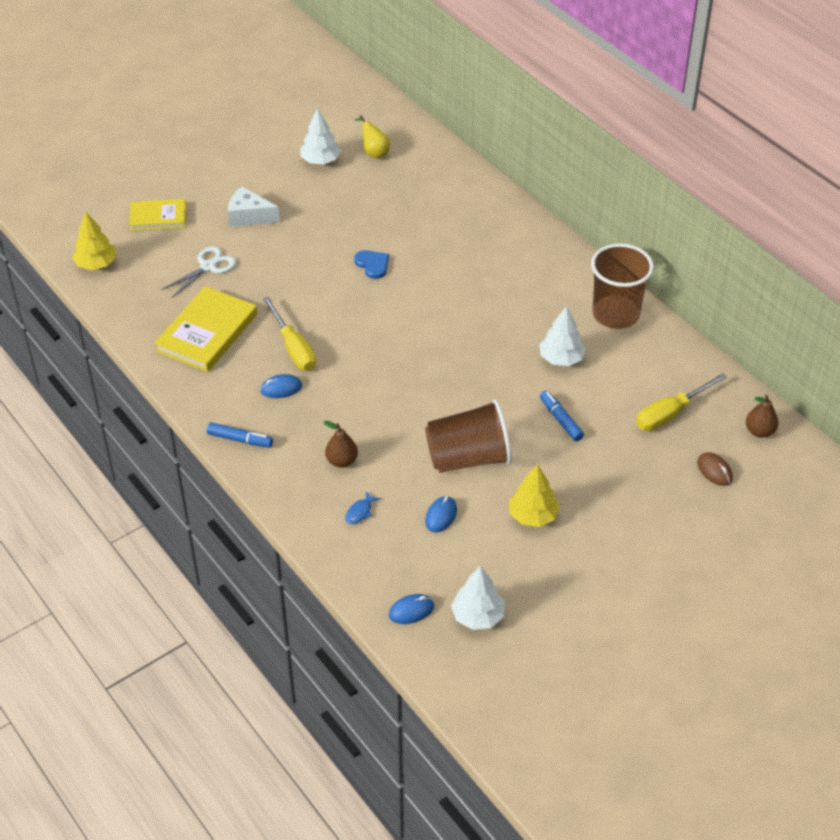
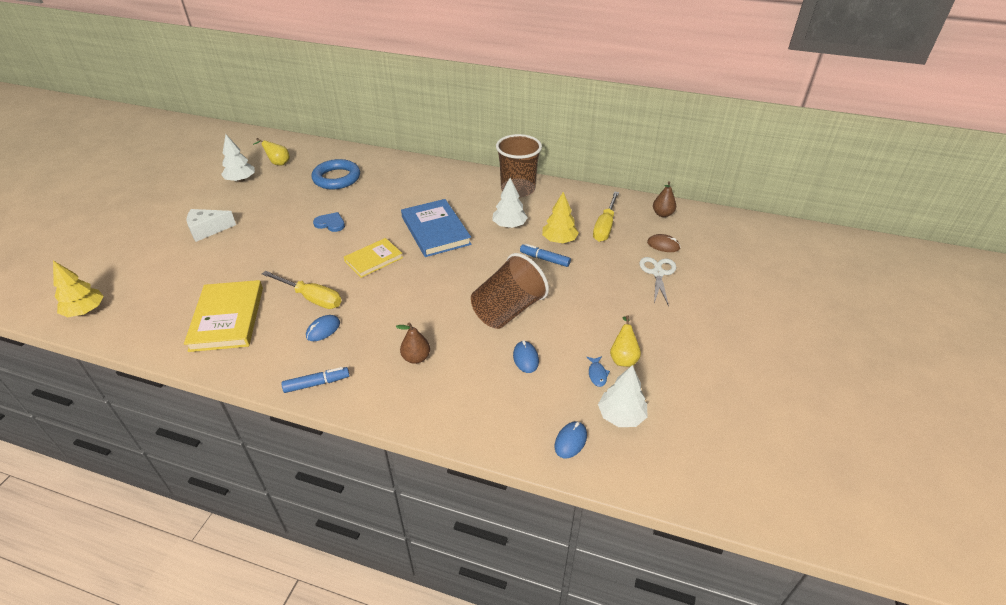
camera: 35 degrees left, 5 degrees down
(158, 217) = (126, 258): yellow book -> yellow book (374, 259)
(208, 267) = (195, 274): white scissors -> white scissors (658, 273)
(360, 512) = (463, 388): blue fish -> blue fish (597, 374)
(422, 203) = (337, 178): none -> blue ring
(474, 326) = (435, 230): none -> blue book
(532, 516) = (587, 325): yellow tree -> yellow tree (559, 240)
(535, 567) = (623, 358): none -> yellow pear

